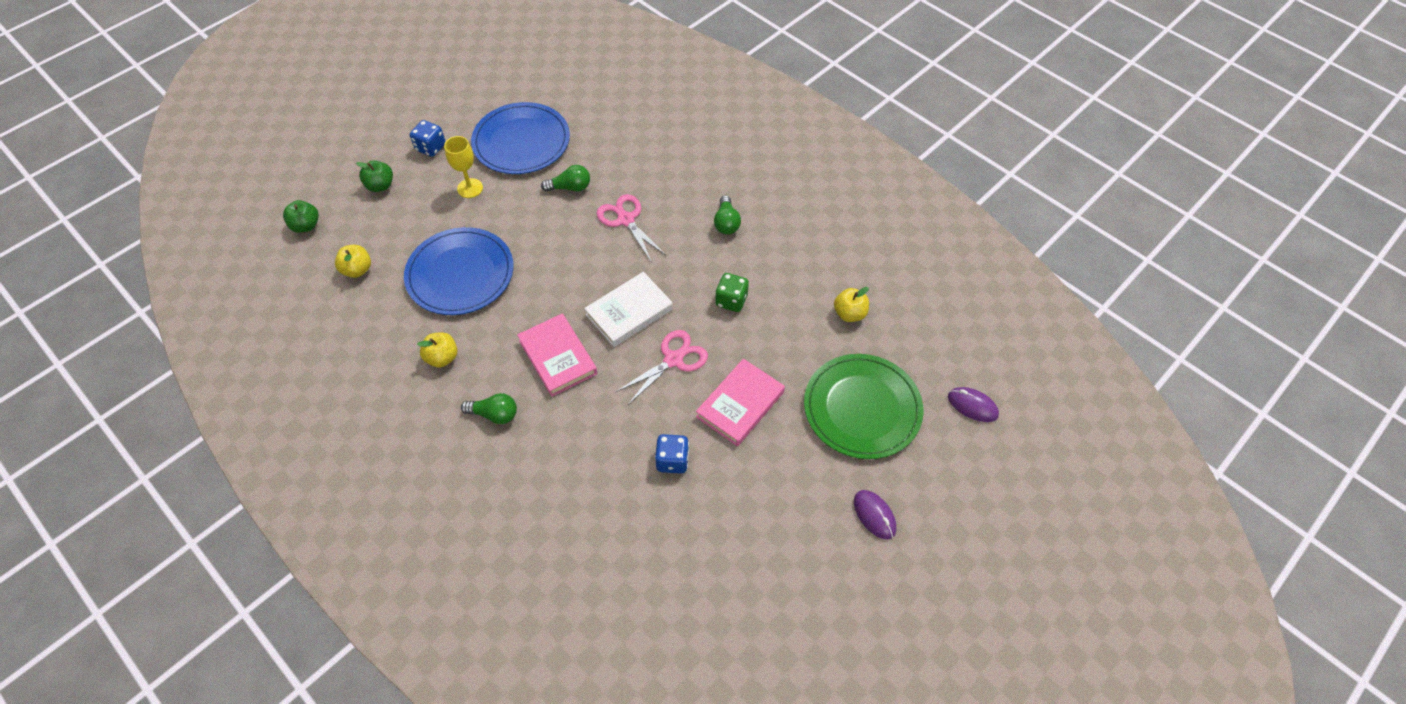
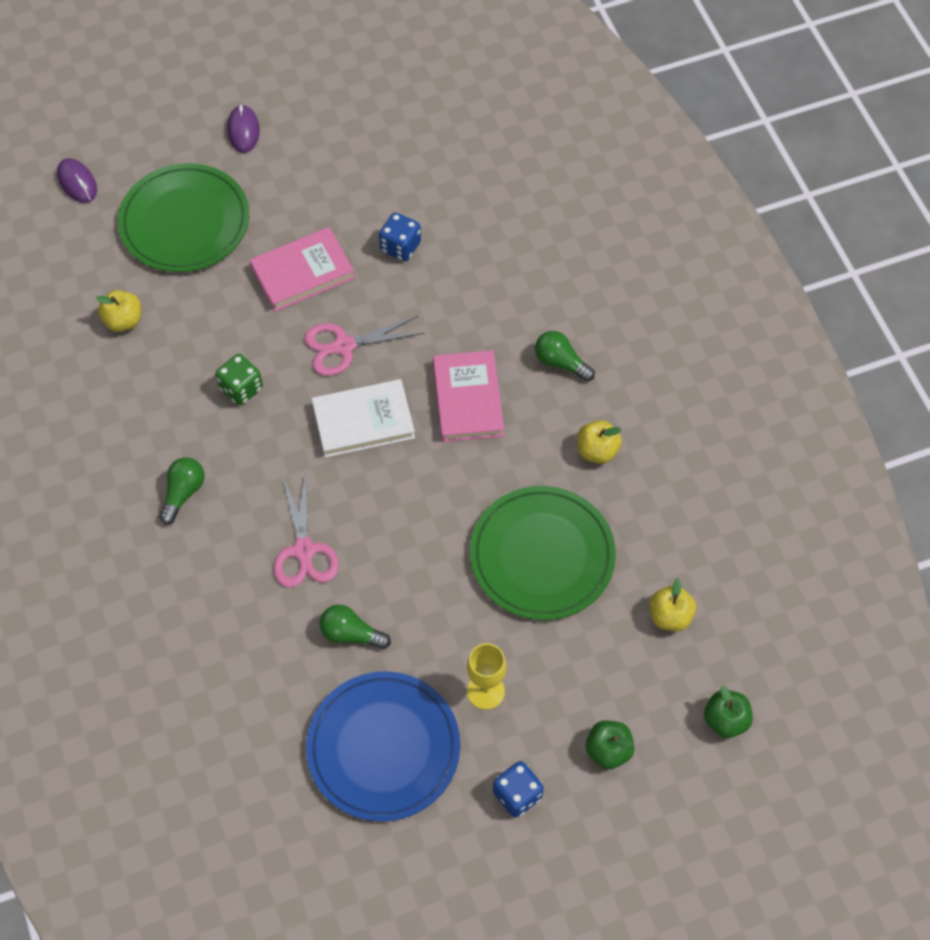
camera: 155 degrees left, 5 degrees up
(460, 274) = (542, 555): blue plate -> green plate

